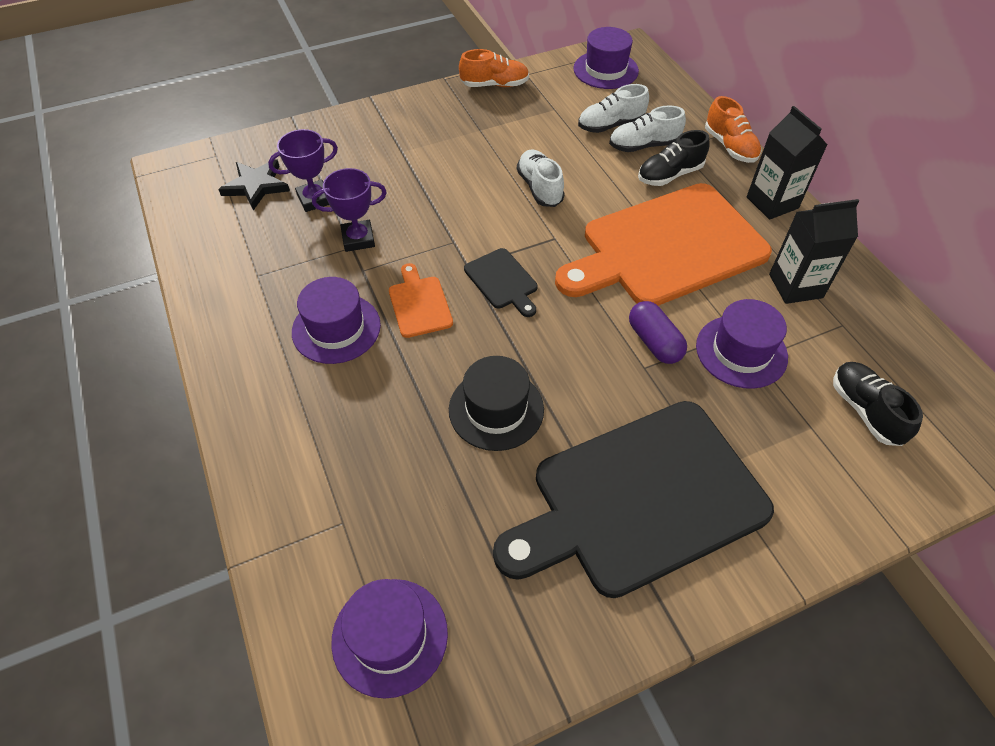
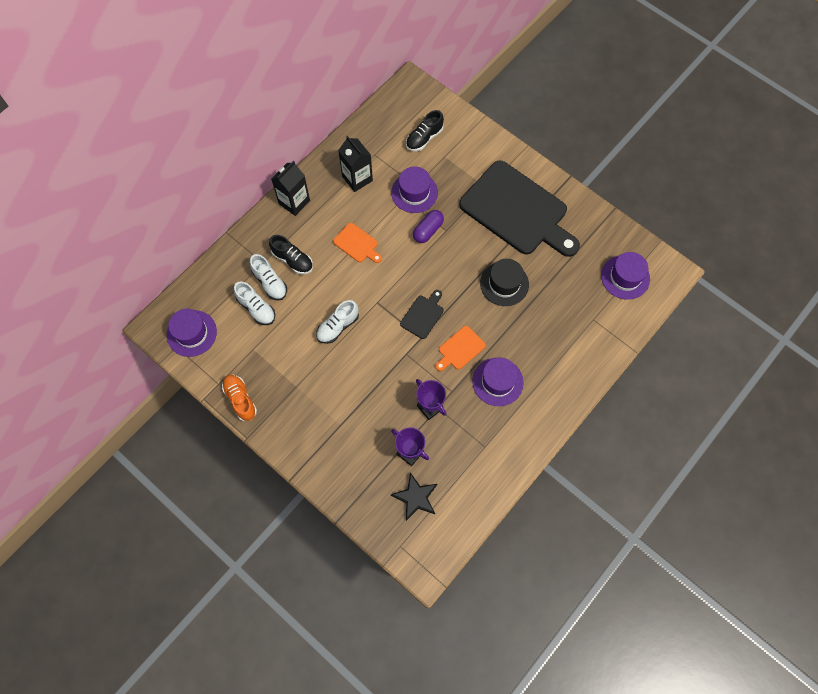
camera: 115 degrees left, 15 degrees up
(667, 247) = (357, 244): orange cutting board -> orange cutting board, size x0.41
(730, 147) = (250, 235): orange shoe -> none

